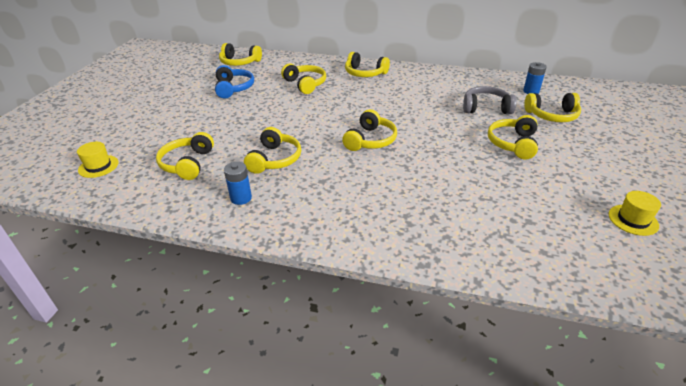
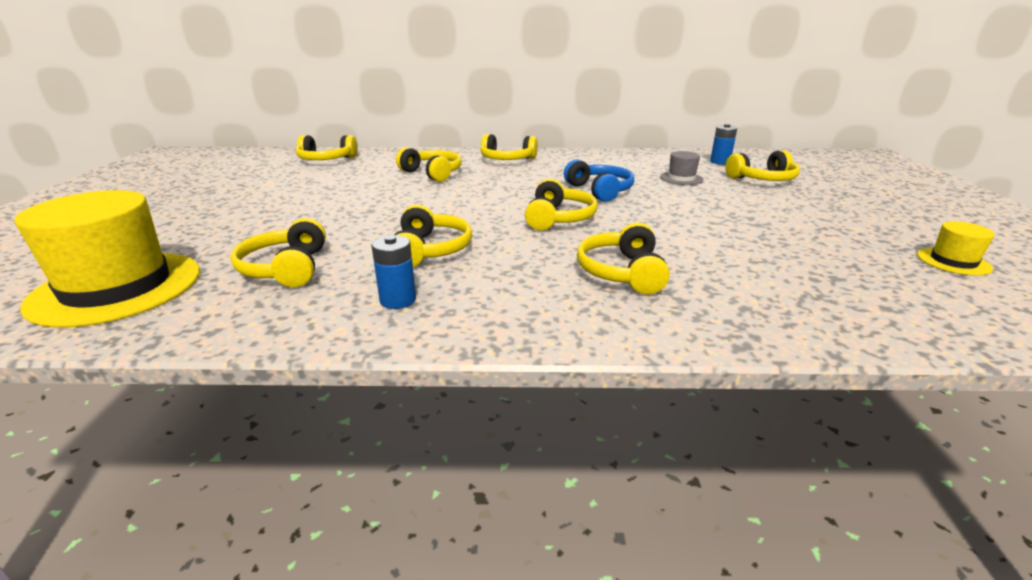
camera: 15 degrees left, 10 degrees down
(98, 166) = (117, 287): yellow hat -> yellow hat, size x2.20
(233, 88) = (329, 183): blue headphones -> blue headphones (600, 191)
(486, 108) = (681, 178): grey headphones -> grey hat
(513, 144) = (742, 206): yellow headphones -> yellow headphones (622, 272)

